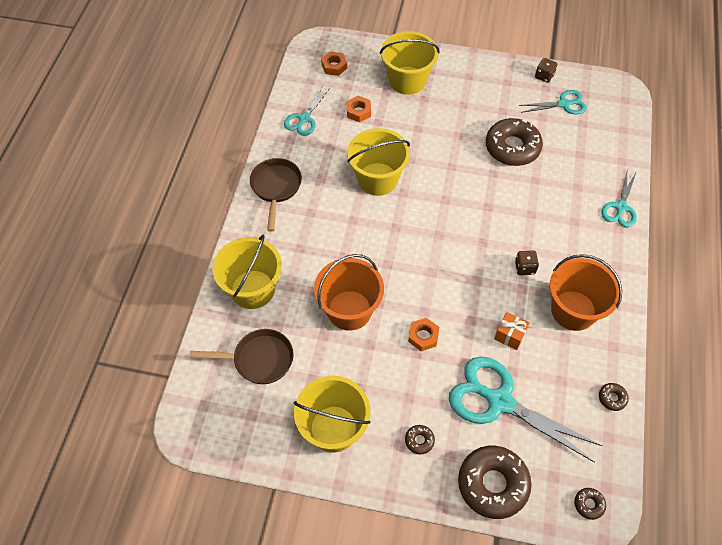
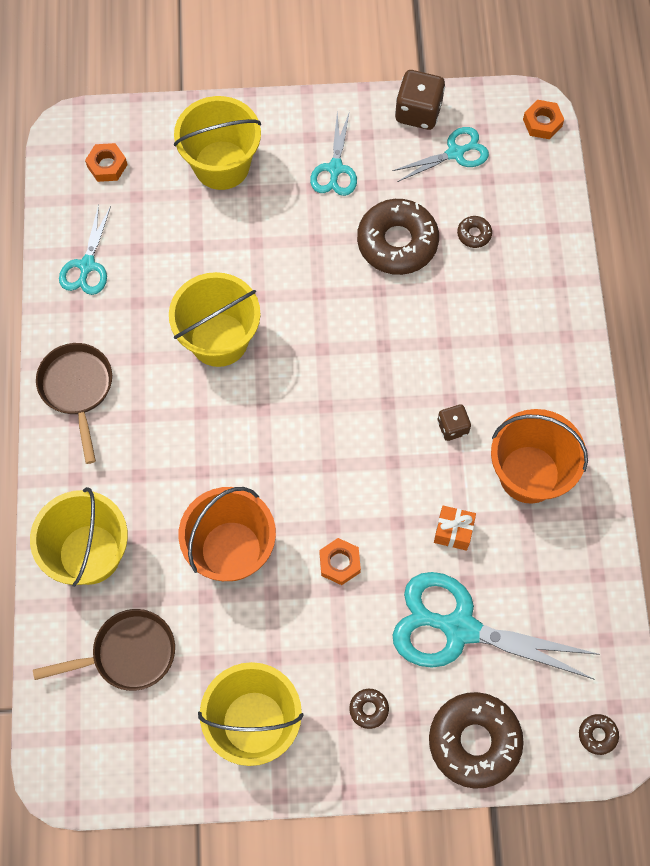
camera: 15 degrees left, 10 degrees up
(358, 111) = (163, 235): orange nut -> orange nut (542, 123)
(544, 76) = (418, 112): brown dice -> brown dice, size x1.69
(612, 398) = (601, 585): brown donut -> brown donut (474, 234)
(620, 207) = (563, 302): turquoise scissors -> turquoise scissors (335, 169)

